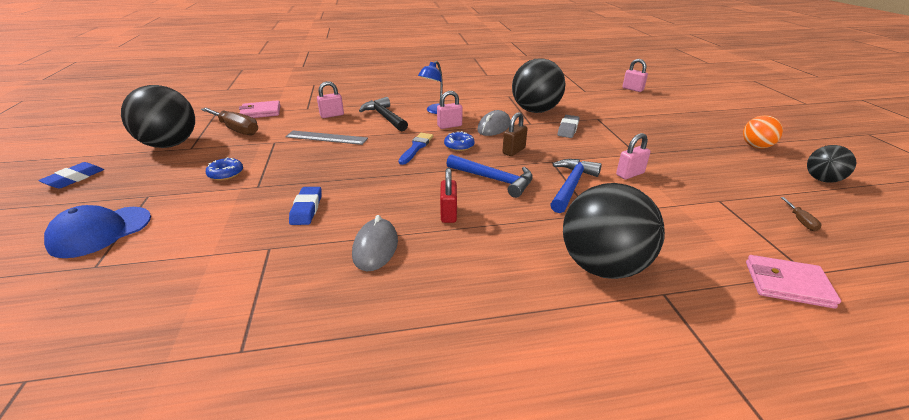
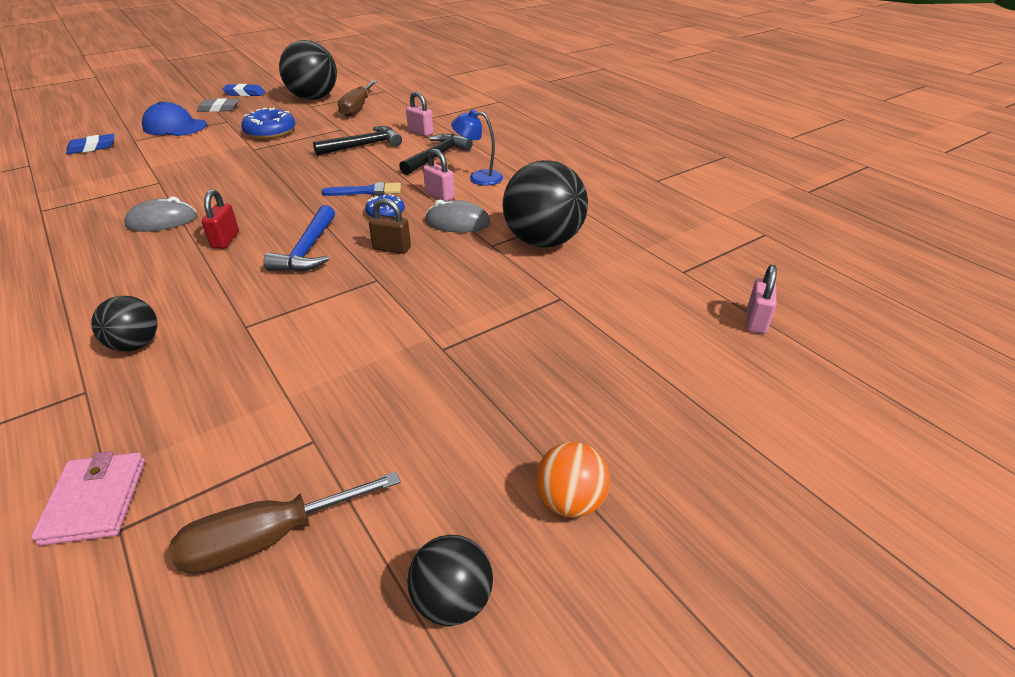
camera: 65 degrees right, 5 degrees up
(226, 174) = (270, 132): blue donut -> blue donut, size x1.66
(261, 112) = (403, 104): pink wallet -> none
(306, 209) = (220, 177): blue eraser -> blue eraser (92, 148)
(326, 137) = (363, 145): grey ruler -> black hammer
(448, 214) = (225, 240): red padlock -> red padlock turned 60 degrees counterclockwise
(568, 129) = (493, 277): grey eraser -> grey eraser (219, 109)
(571, 185) = (312, 303): blue hammer -> none
(602, 266) = (135, 345): black ball -> black ball, size x0.54
(630, 174) = (366, 346): pink padlock -> none
(800, 221) = (268, 538): brown screwdriver -> brown screwdriver, size x2.22

